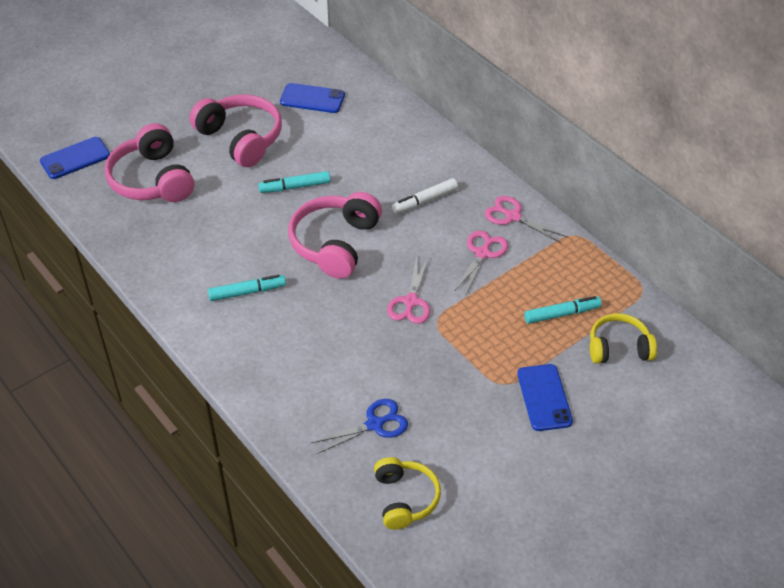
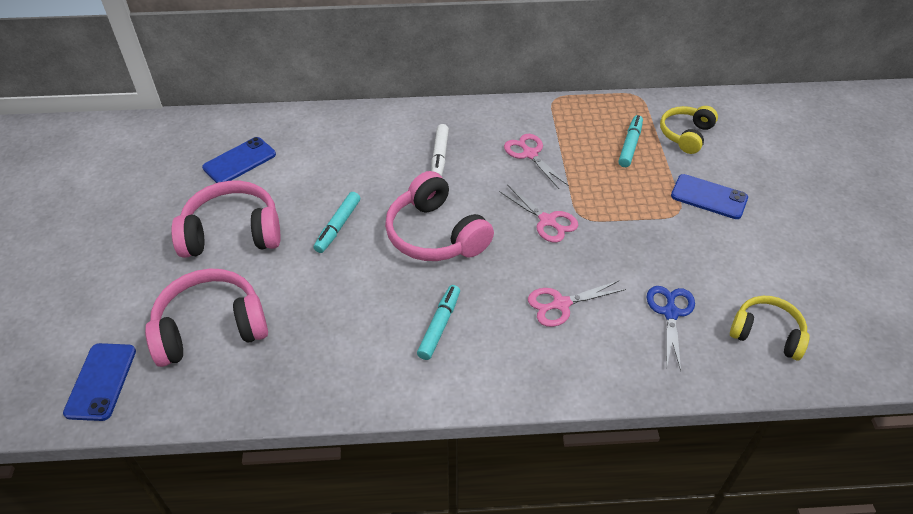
camera: 55 degrees left, 0 degrees up
(152, 180) = (211, 328): pink headphones -> pink headphones turned 150 degrees clockwise
(513, 216) = (505, 119): pink scissors -> pink scissors (561, 304)

